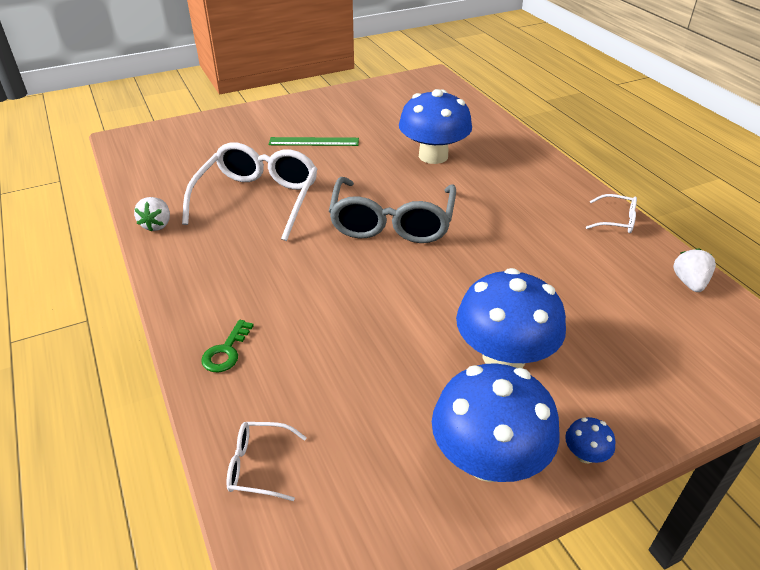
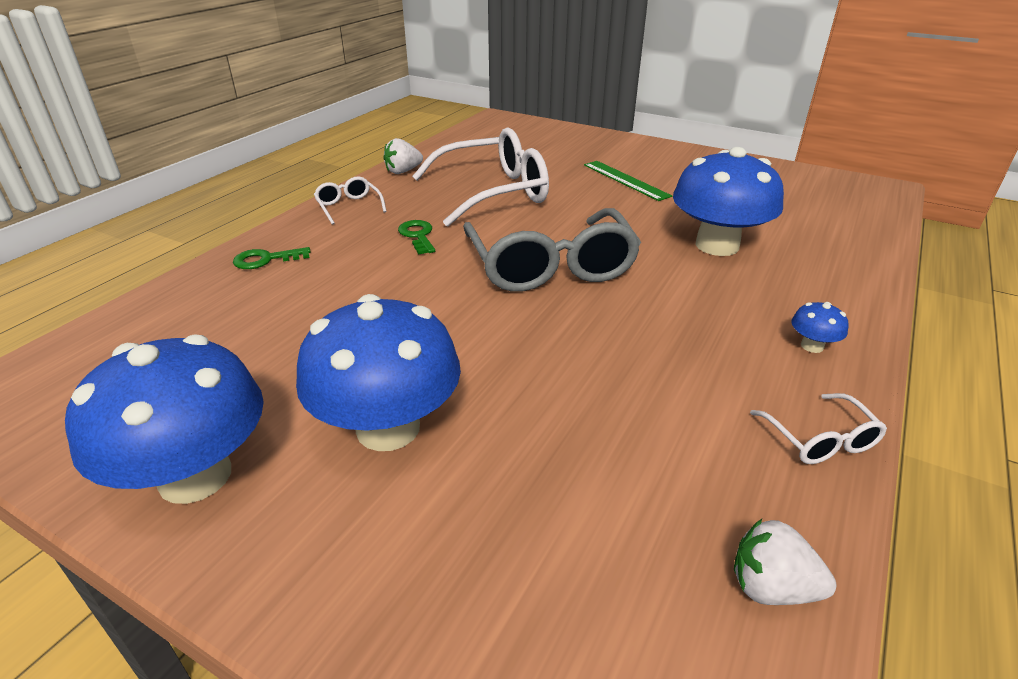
camera: 55 degrees right, 5 degrees down
(258, 466) = (127, 330): white glasses -> white glasses (349, 207)
(282, 260) = (418, 235): none -> green key
(392, 223) = (551, 267): grey glasses -> grey glasses turned 75 degrees counterclockwise
(585, 454) = (244, 570): blue mushroom -> blue mushroom (812, 346)
(689, 283) = (771, 588): white strawberry -> white strawberry turned 135 degrees counterclockwise

